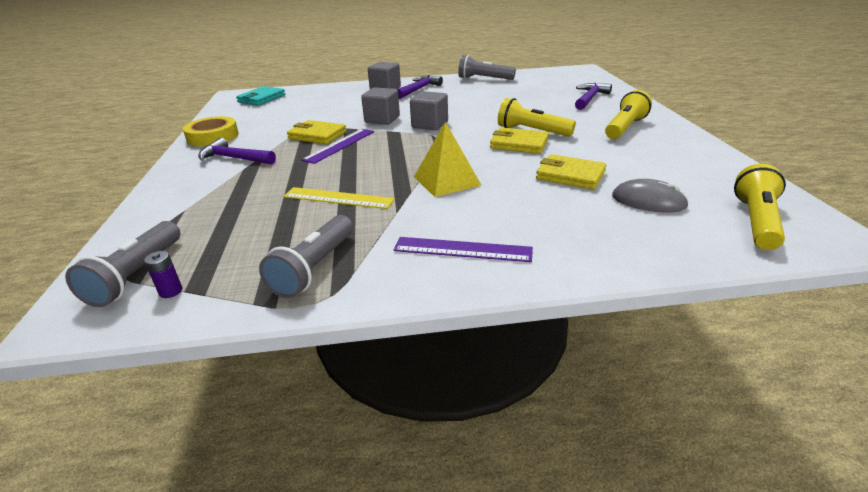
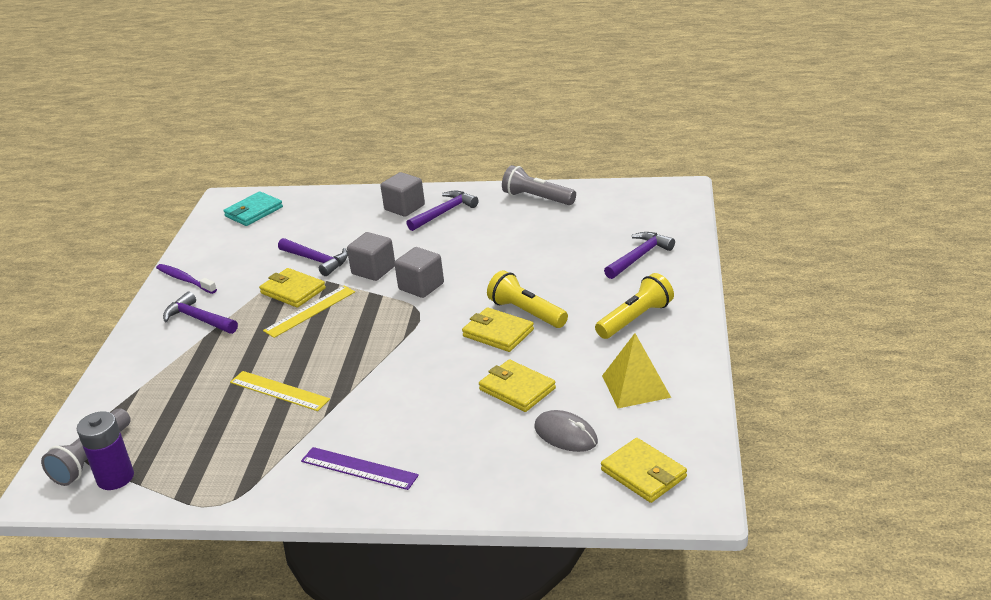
camera: 15 degrees right, 0 degrees up
(171, 291) = (115, 478): purple battery -> purple battery, size x2.06
(213, 137) = (185, 280): yellow tape -> purple toothbrush
(314, 268) = (230, 470): grey flashlight -> none
(329, 118) = (316, 260): none -> purple hammer
(340, 145) = (310, 311): purple ruler -> yellow ruler
(447, 181) = (391, 380): yellow pyramid -> yellow pyramid (636, 386)
(756, 221) = (643, 474): yellow flashlight -> yellow wallet

